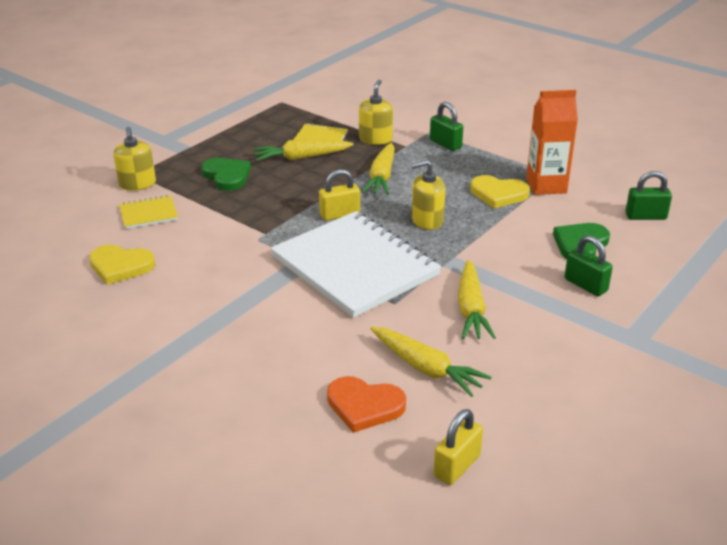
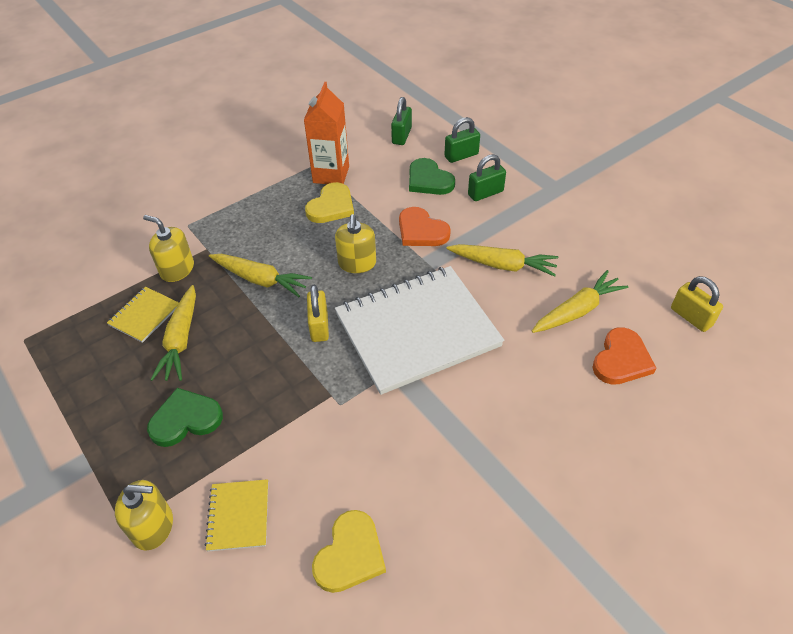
camera: 75 degrees left, 15 degrees up
(445, 144) = (220, 219): green padlock -> green padlock (461, 155)
(494, 250) = (421, 231): none -> orange heart

